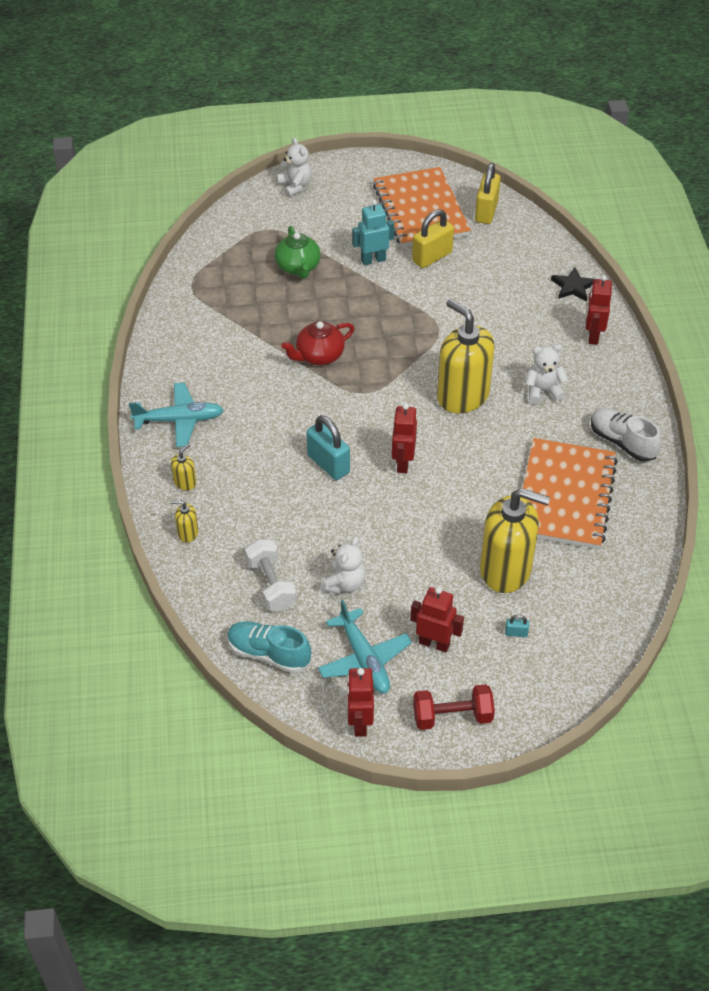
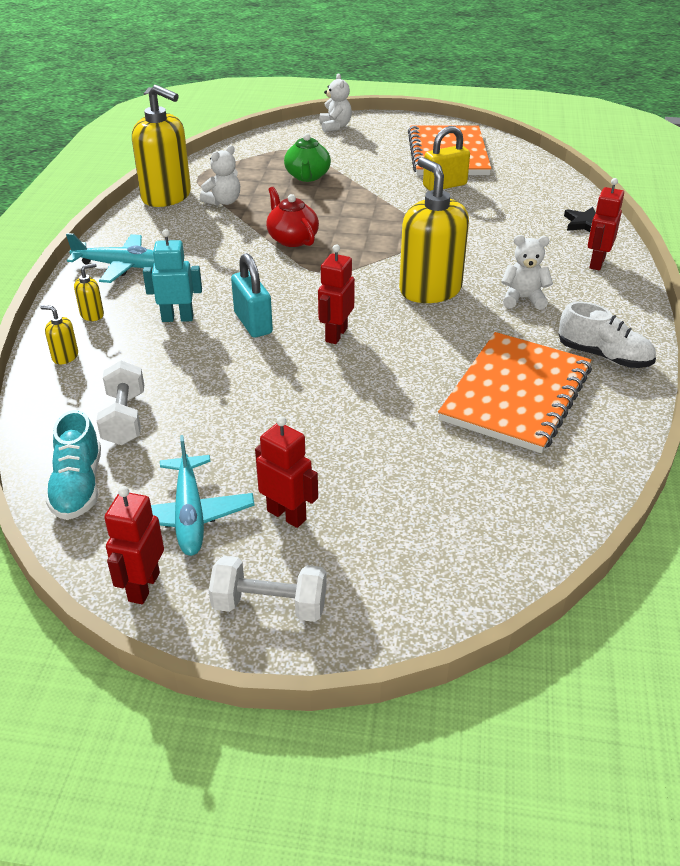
camera: 15 degrees right, 10 degrees down
(268, 654) = (78, 486): turquoise shoe -> turquoise shoe turned 135 degrees counterclockwise
(319, 356) = (292, 239): red teapot -> red teapot turned 75 degrees clockwise
(344, 583) = (209, 432): white teddy bear -> white teddy bear (223, 202)
(373, 260) = (384, 180): turquoise robot -> turquoise robot (177, 318)
(452, 716) = (270, 605): red dumbbell -> white dumbbell
(486, 211) = (514, 162): yellow padlock -> none
(506, 569) = (413, 454): yellow soap dispenser -> yellow soap dispenser (167, 196)
(516, 633) = (398, 524): turquoise padlock -> none
(622, 442) = (604, 356): white shoe -> white shoe turned 150 degrees clockwise

